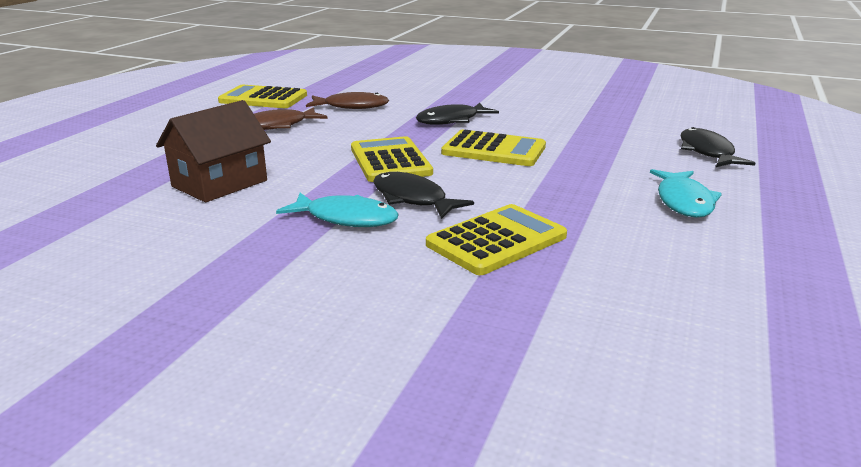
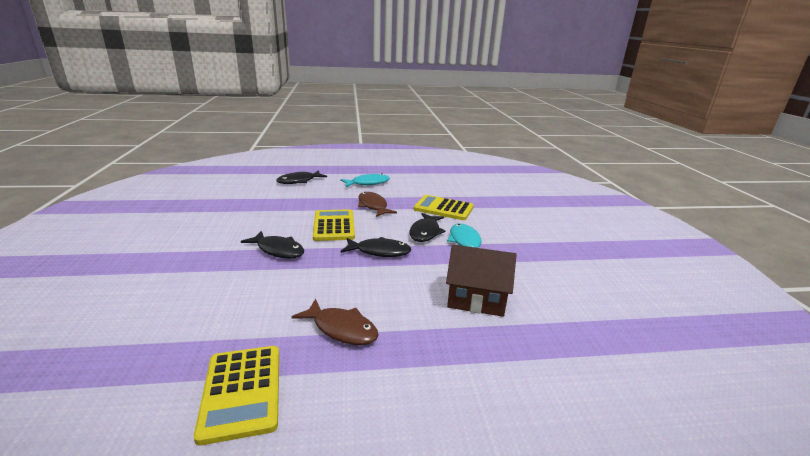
camera: 120 degrees left, 0 degrees up
(352, 106) = (255, 308): brown fish -> brown fish (373, 206)
(390, 161) = (379, 251): yellow calculator -> black fish

